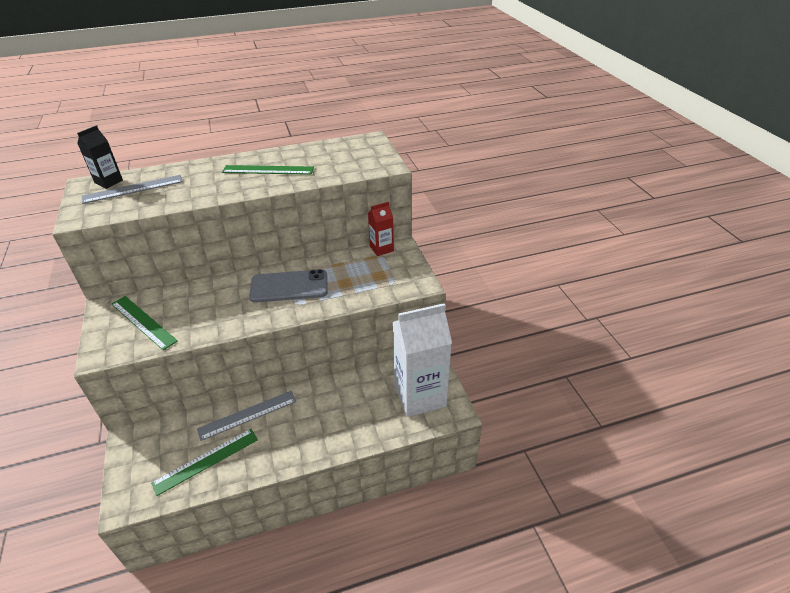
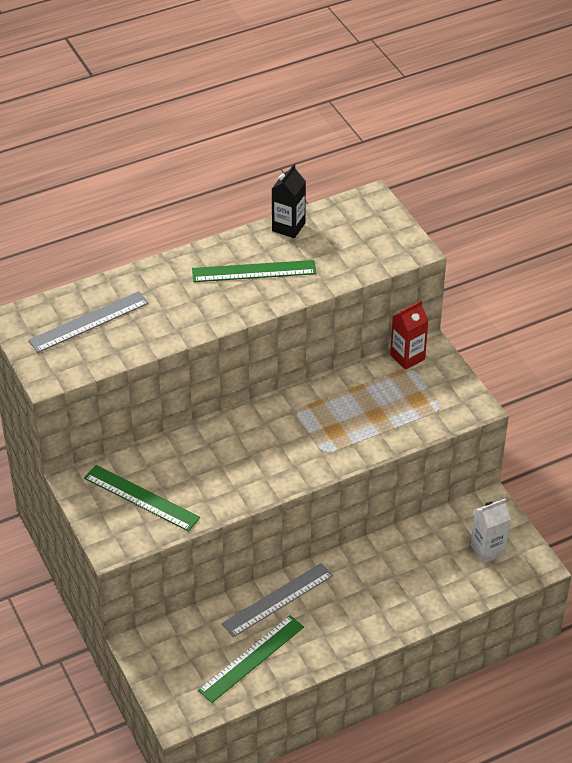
camera: 10 degrees left, 5 degrees up
(109, 182) = (46, 312): black carton -> black carton (288, 227)
(289, 286) = (305, 428): grey phone -> none
(420, 396) = (487, 550): white carton -> white carton, size x0.48

